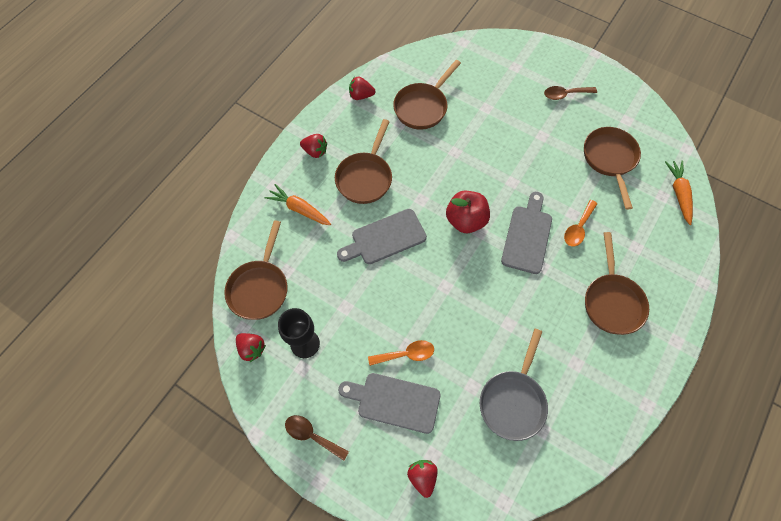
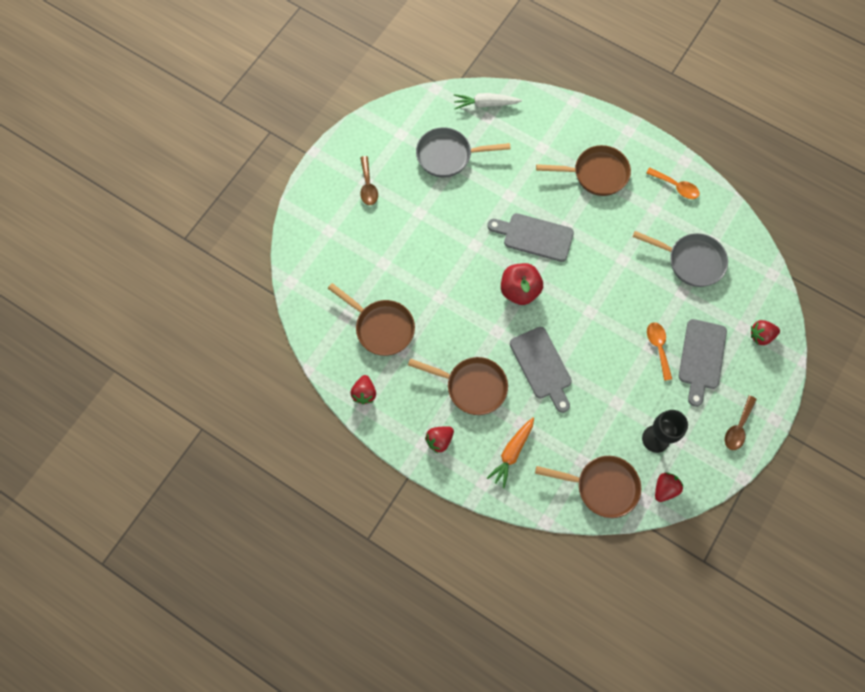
camera: 90 degrees left, 5 degrees up
(315, 151) = (439, 440): red strawberry -> red strawberry turned 150 degrees counterclockwise
(578, 228) = (524, 192): orange spoon -> orange spoon (676, 186)
(610, 159) = (448, 156): brown pan -> grey pan
(678, 194) = (485, 104): orange carrot -> white carrot

